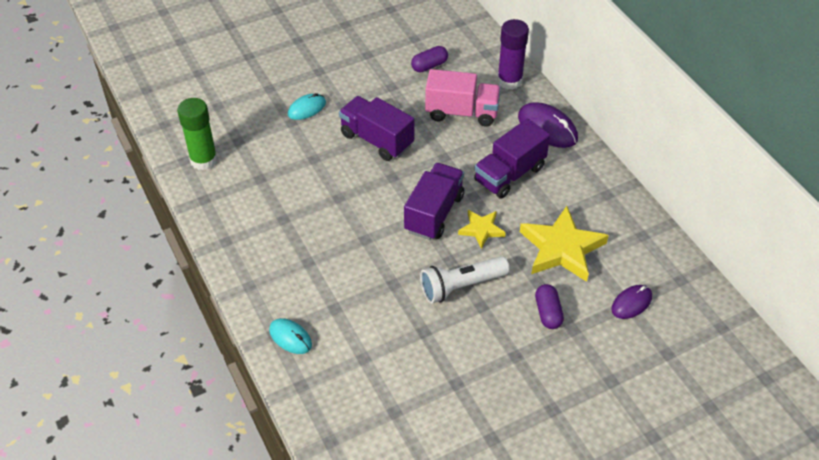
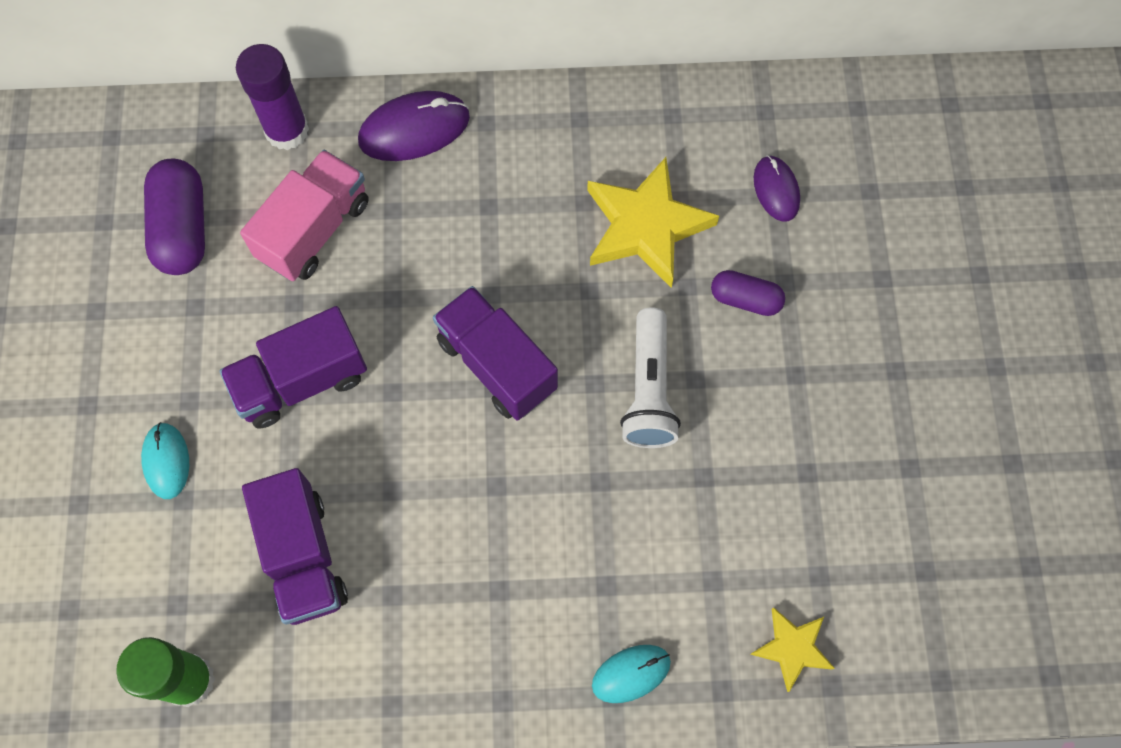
camera: 65 degrees left, 20 degrees up
(429, 66) = (183, 229): purple capsule -> purple capsule, size x1.67
(481, 229) = (560, 314): yellow star -> yellow star (792, 648)
(509, 174) = (476, 225): purple truck -> purple truck (303, 556)

